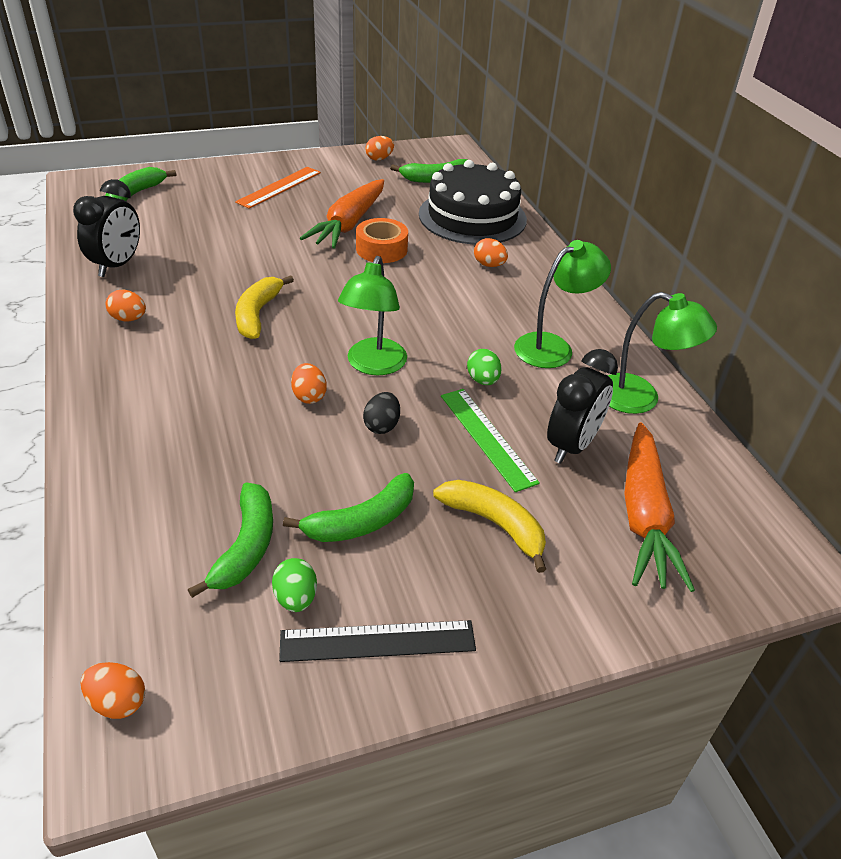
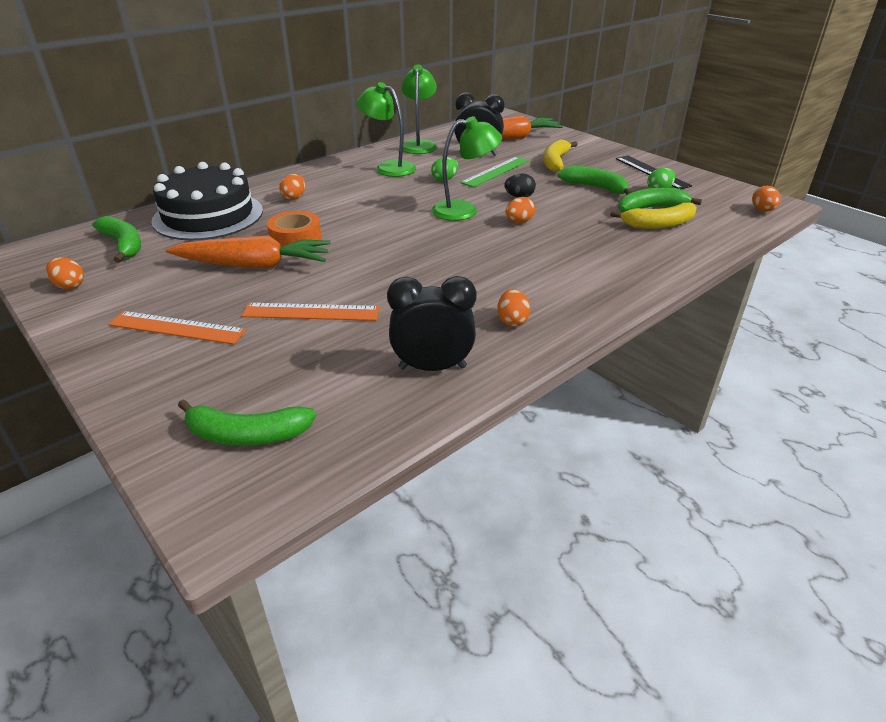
camera: 110 degrees left, 5 degrees down
(246, 235) = (311, 312): none -> orange ruler
(257, 314) = (446, 265): yellow banana -> yellow banana (659, 224)

